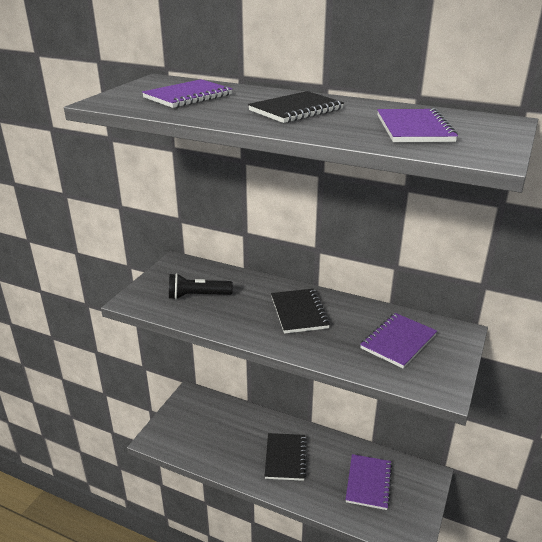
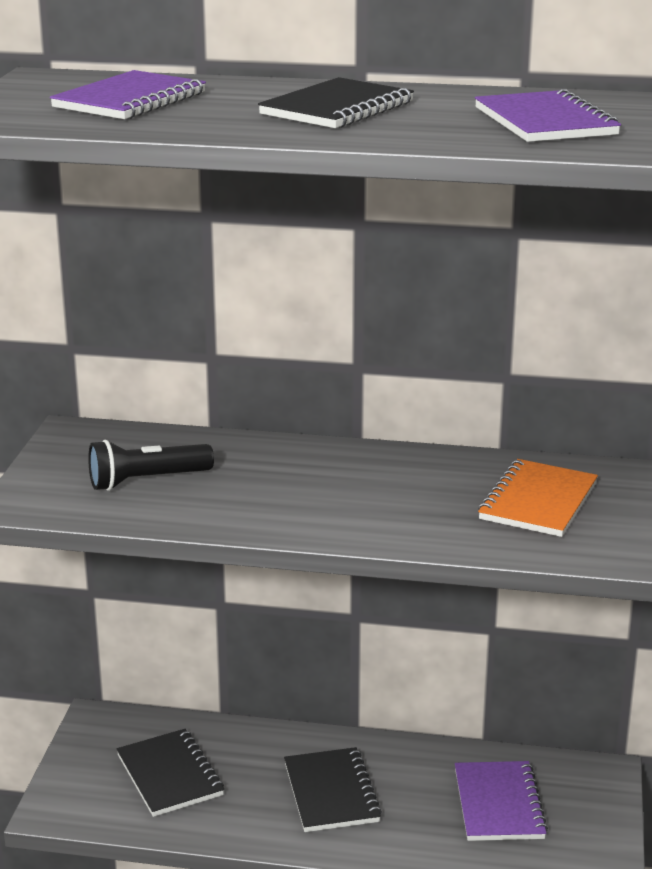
camera: 15 degrees left, 5 degrees down
(299, 312) = (348, 482): black notebook -> black notebook (170, 775)
(398, 342) = (538, 501): purple notebook -> orange notebook

